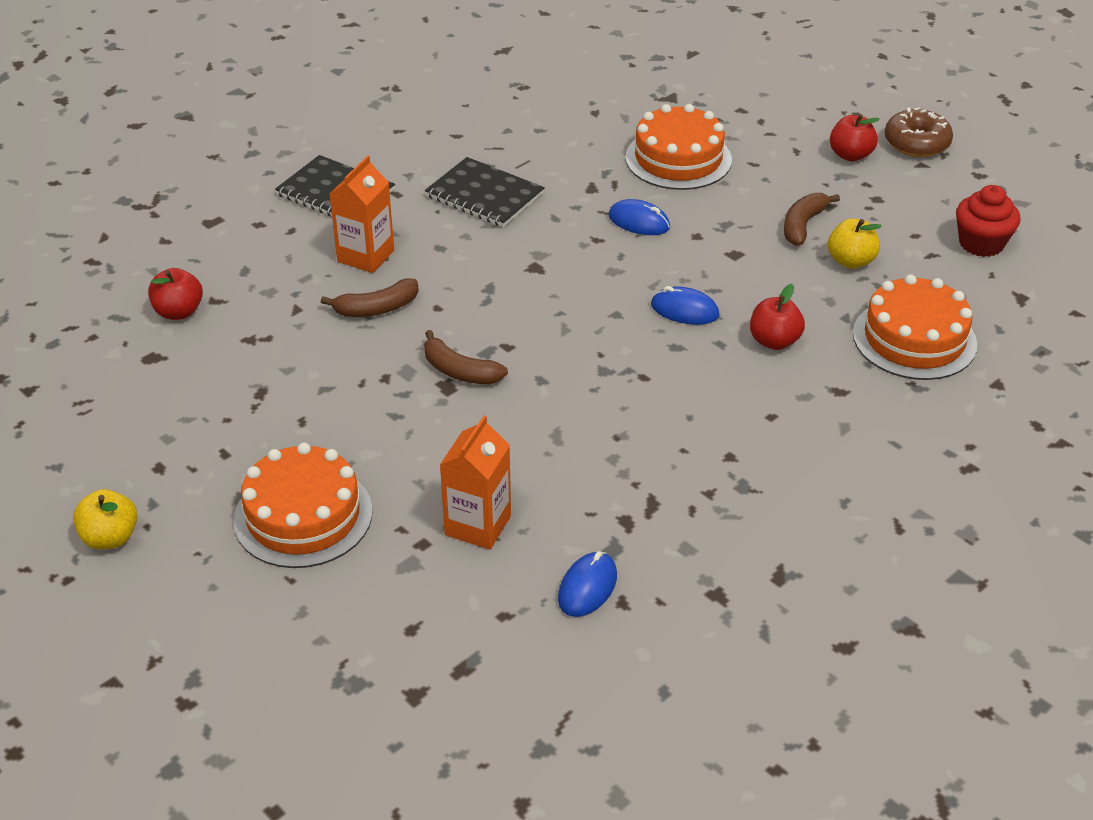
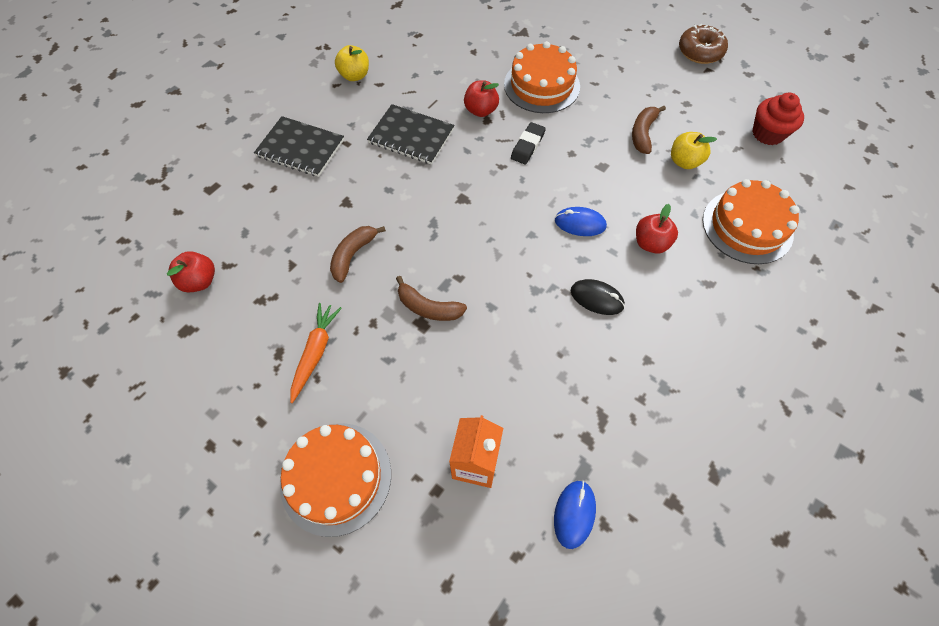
camera: 10 degrees left, 20 degrees up
(110, 538) = (181, 530): yellow apple -> yellow apple (355, 75)
(306, 397) = (315, 352): none -> orange carrot
(366, 256) = (335, 205): orange carton -> none
(377, 308) = (353, 255): brown banana -> brown banana turned 150 degrees clockwise
(639, 222) = (527, 146): blue mouse -> black eraser
(682, 388) = (597, 298): none -> black mouse
(850, 155) = (659, 67): red apple -> red apple (481, 110)

